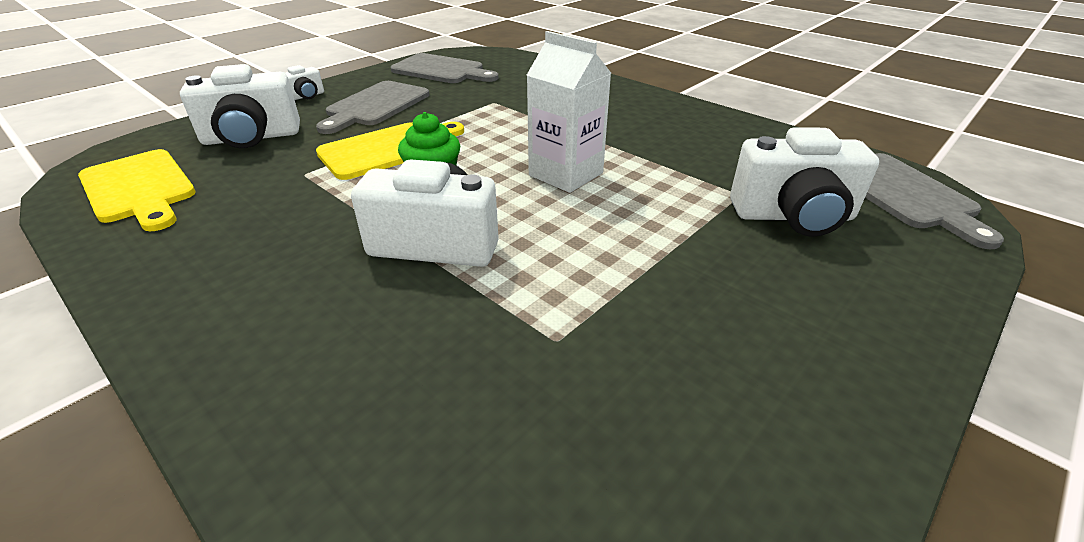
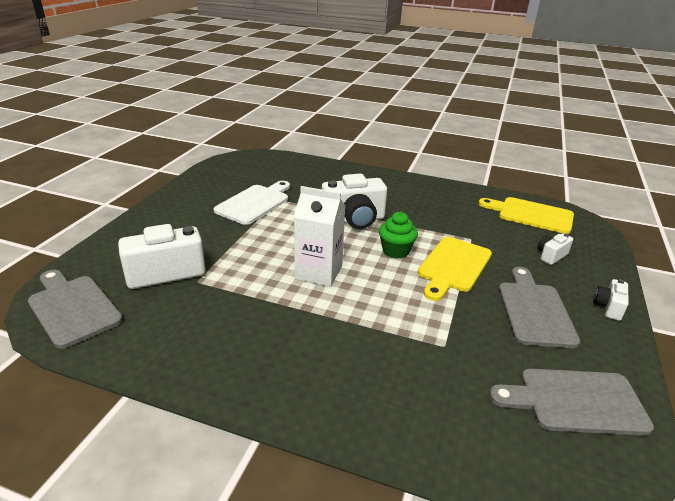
camera: 155 degrees right, 5 degrees down
(252, 138) = (551, 256): white camera -> white camera, size x0.50
(619, 340) = (254, 203): none -> white cutting board

